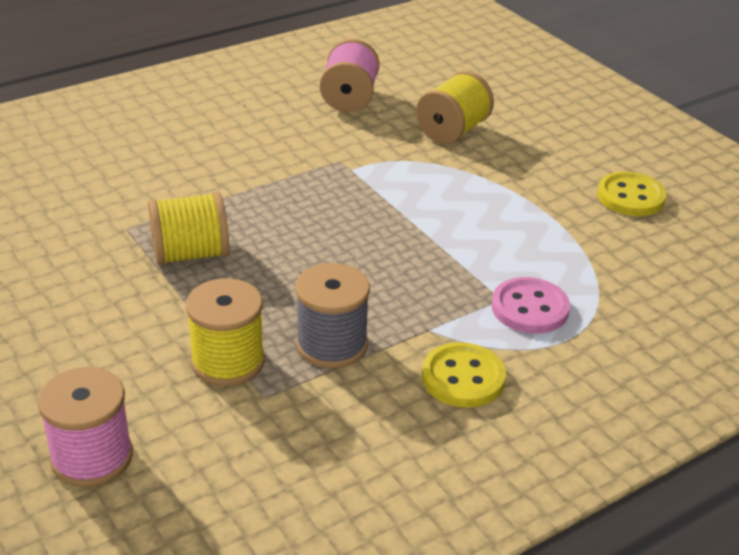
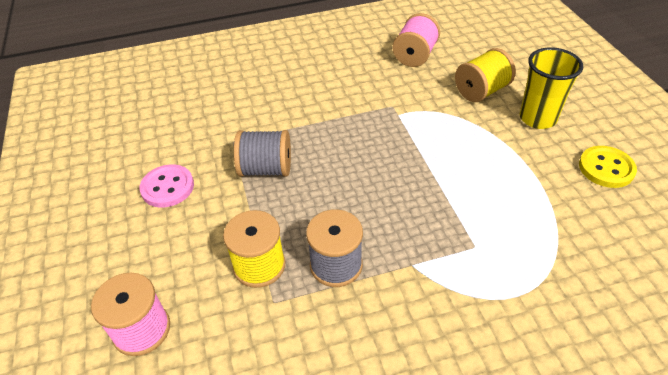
camera: 20 degrees right, 10 degrees up
(190, 254) = (266, 169): yellow spool -> grey spool
(463, 378) = (424, 316): yellow button -> none
(530, 308) = (495, 260): pink button -> pink button (167, 187)
(533, 153) = (537, 118): none -> yellow cup

